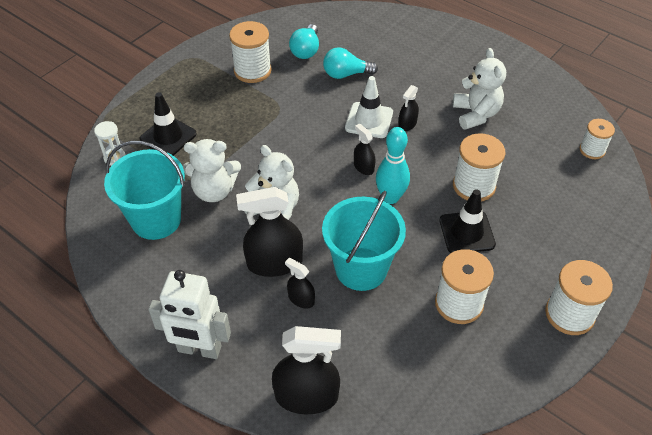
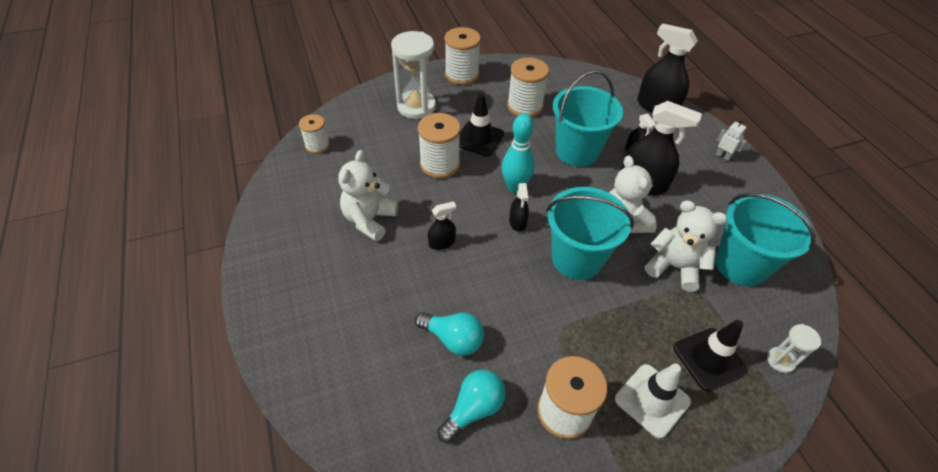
camera: 150 degrees left, 0 degrees up
(199, 349) = (723, 156): white robot -> white robot, size x0.45
(297, 160) = (576, 259): none -> turquoise bucket
(369, 120) = (475, 266): white traffic cone -> white traffic cone (652, 400)
(563, 238) = (416, 107): none -> white hourglass

